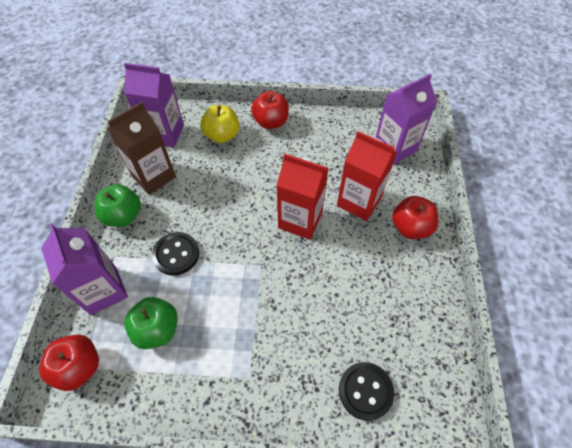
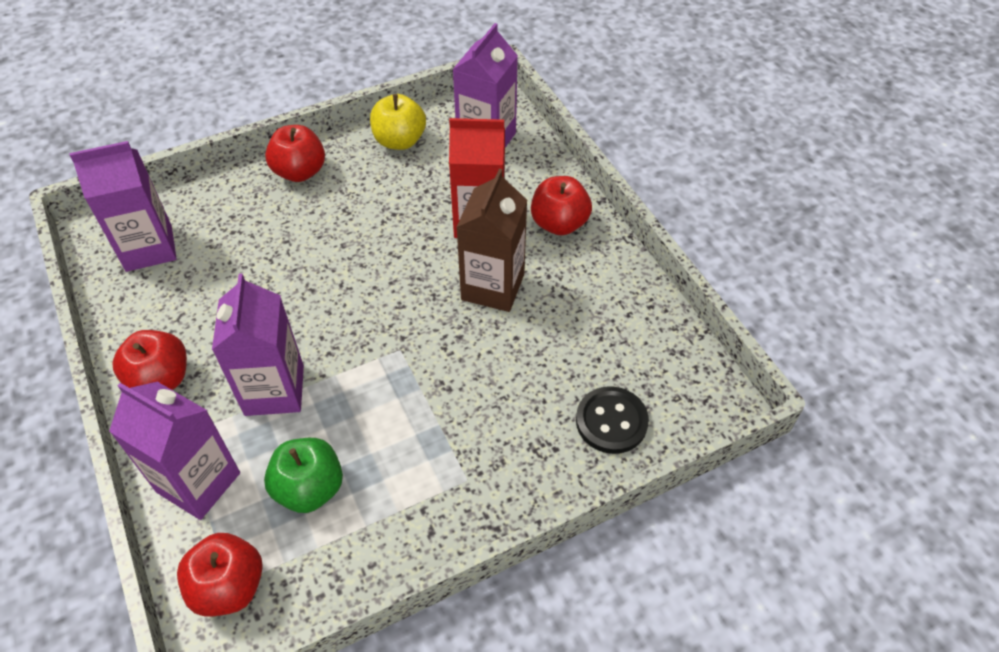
camera: 30 degrees left, 5 degrees down
(123, 216) = (161, 379): green apple -> red apple
(153, 176) = (171, 310): brown carton -> brown carton (493, 287)
(176, 254) = (274, 390): black button -> purple carton
(222, 135) = (240, 216): yellow apple -> yellow apple (399, 141)
(300, 220) = (418, 274): red carton -> none

